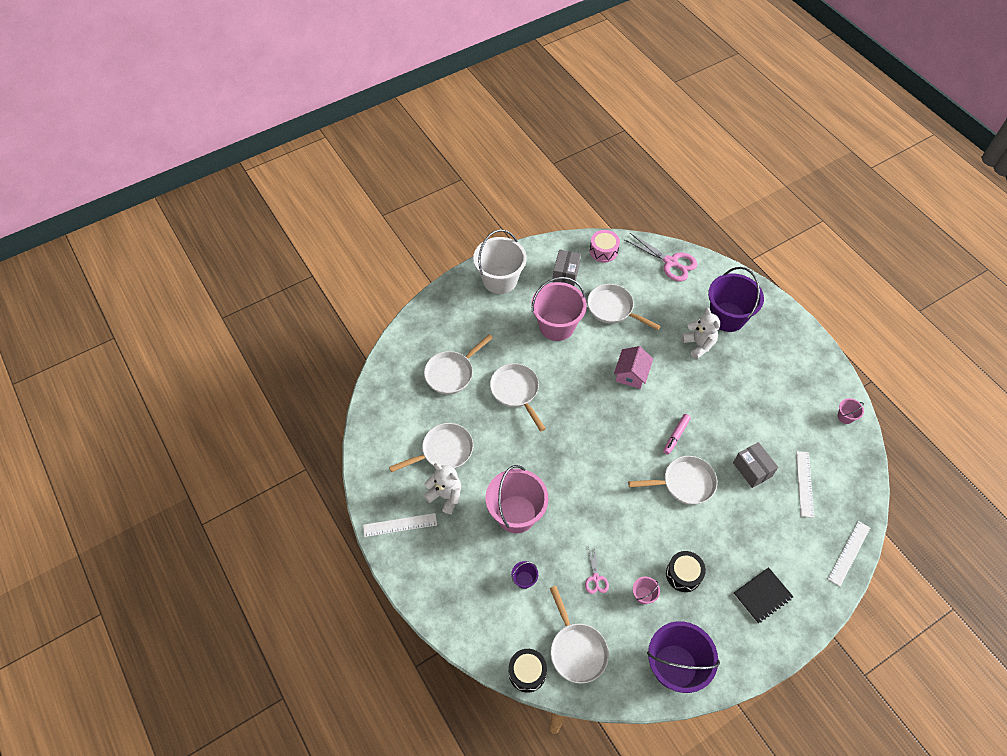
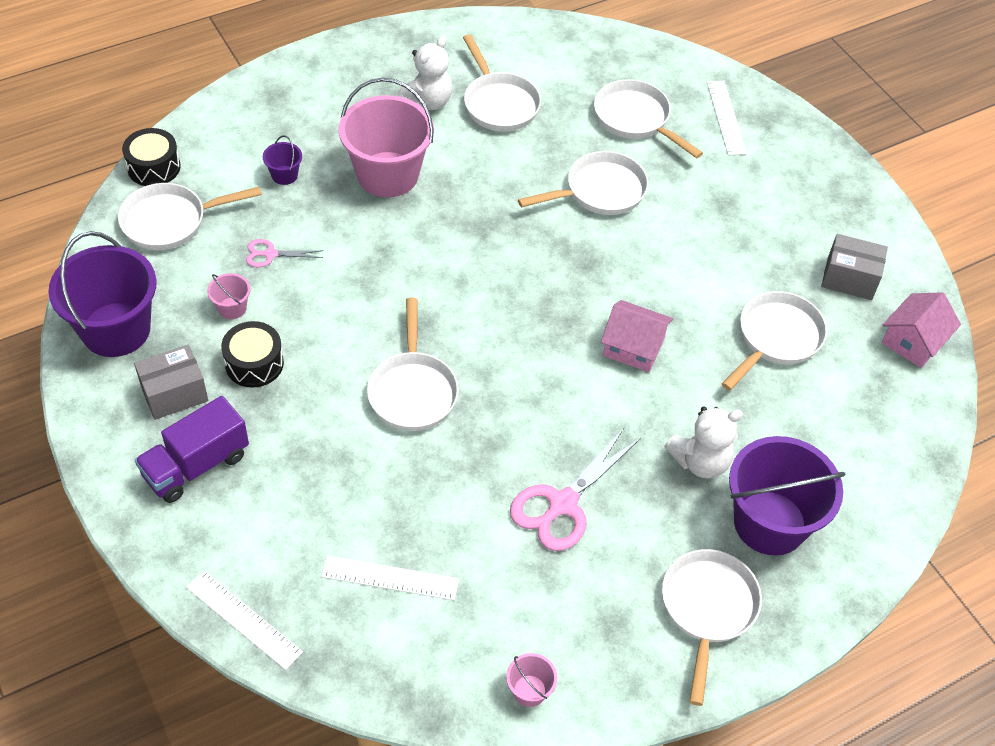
camera: 90 degrees right, 5 degrees down
(400, 525) = (388, 56): white ruler -> white ruler (726, 117)
(500, 280) = (826, 188): white bucket -> none
(556, 326) = (733, 254): pink bucket -> none
(603, 251) = (913, 341): pink drum -> pink house
(670, 262) = (899, 447): pink scissors -> pink scissors (562, 504)
(676, 435) = (505, 393): pink marker -> none
(752, 469) = (427, 497): grey box -> grey box (174, 393)
(762, 596) = (196, 465): black notebook -> purple truck
(781, 343) = (707, 609): none -> white pan

